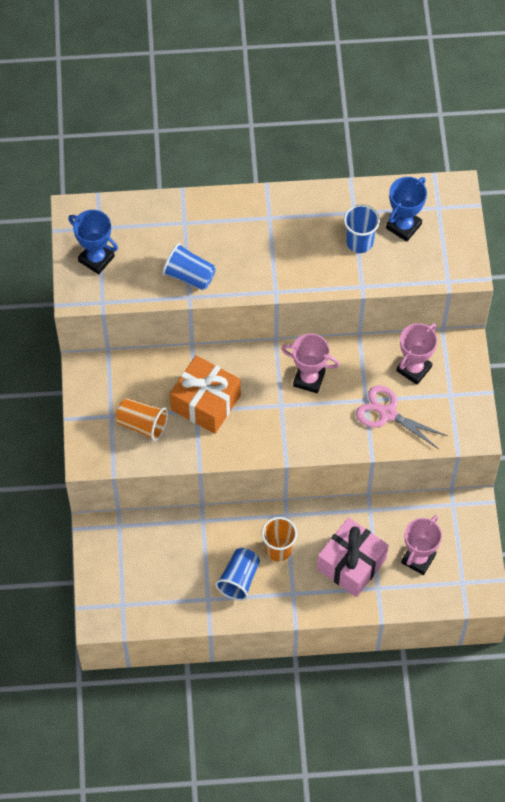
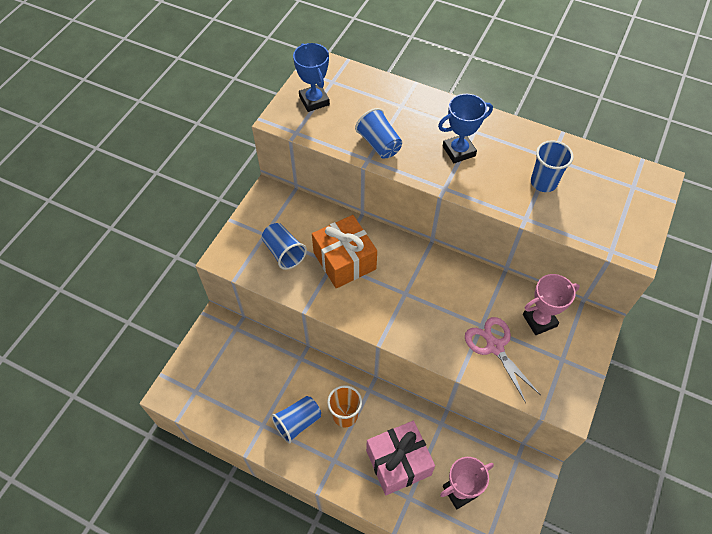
camera: 30 degrees right, 5 degrees down
(142, 424) = (284, 252): orange cup -> blue cup
(309, 379) = (441, 284): pink trophy -> none
(403, 226) = (592, 187): blue trophy -> blue trophy (458, 151)

